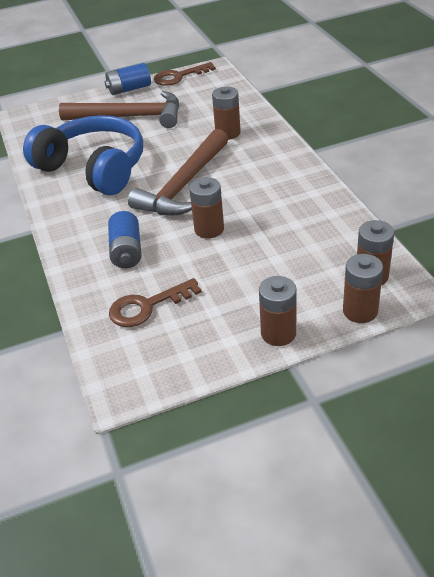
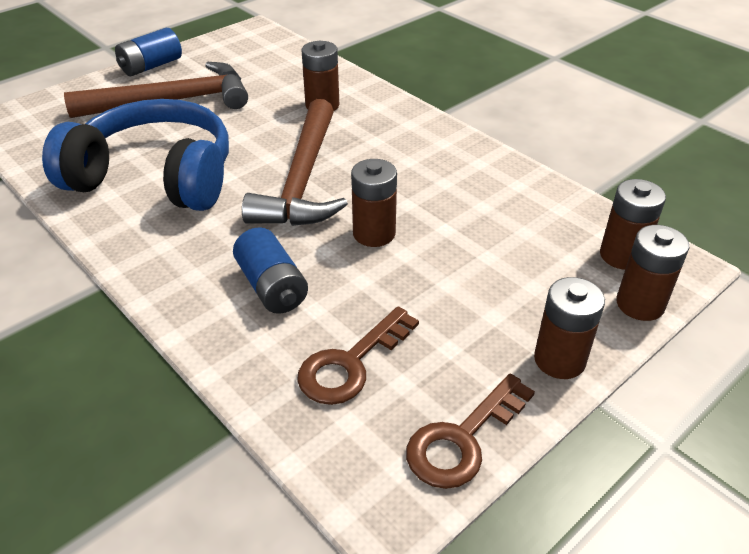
camera: 25 degrees left, 0 degrees up
(179, 76) = (213, 44): brown key -> brown key (462, 439)

